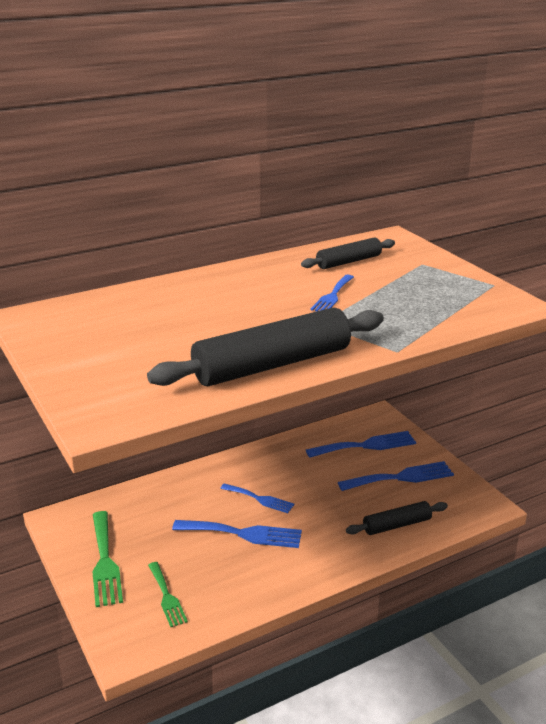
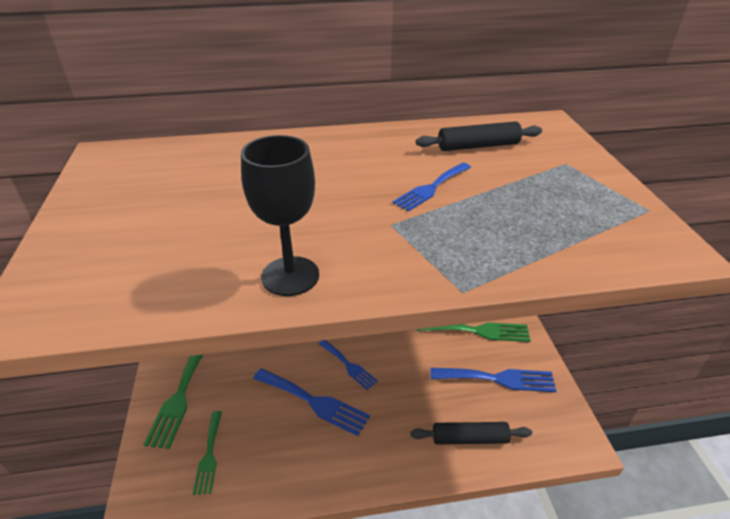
camera: 20 degrees right, 10 degrees up
(272, 365) = (290, 276): black rolling pin -> black goblet
(366, 445) = (478, 331): blue fork -> green fork

